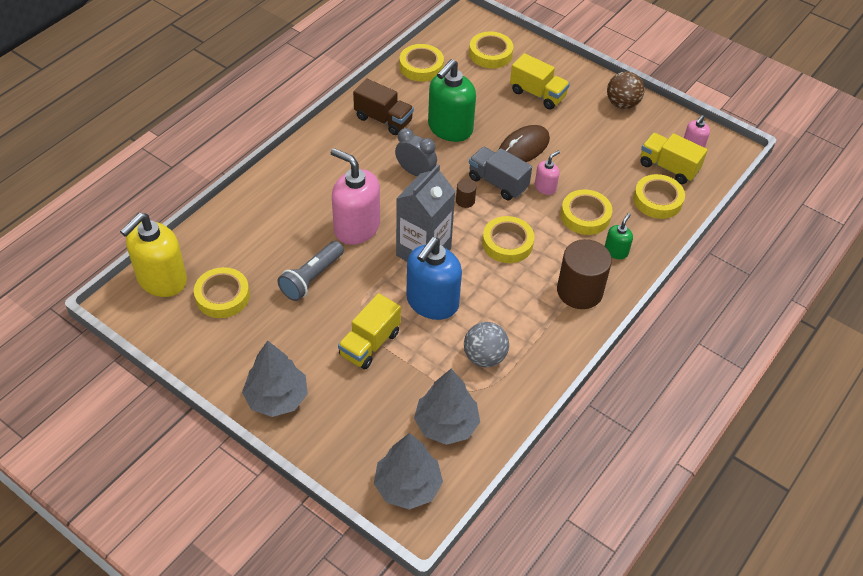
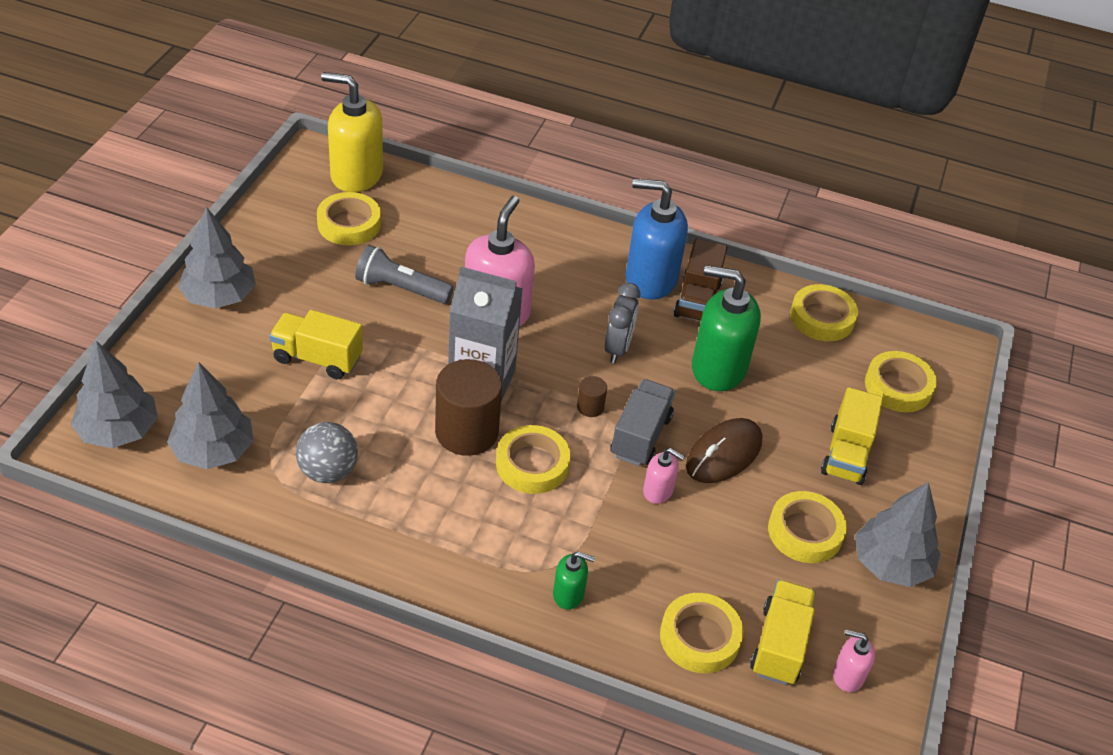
camera: 70 degrees right, 5 degrees down
(432, 302) = (400, 404): blue soap dispenser -> blue soap dispenser (650, 279)
(523, 148) = (724, 454): brown mouse -> brown mouse turned 75 degrees counterclockwise
(579, 291) = (475, 559): brown cylinder -> brown cylinder (466, 432)
(585, 216) = (623, 547): yellow tape -> yellow tape (805, 532)
(622, 104) = (890, 564): brown ball -> grey tree

